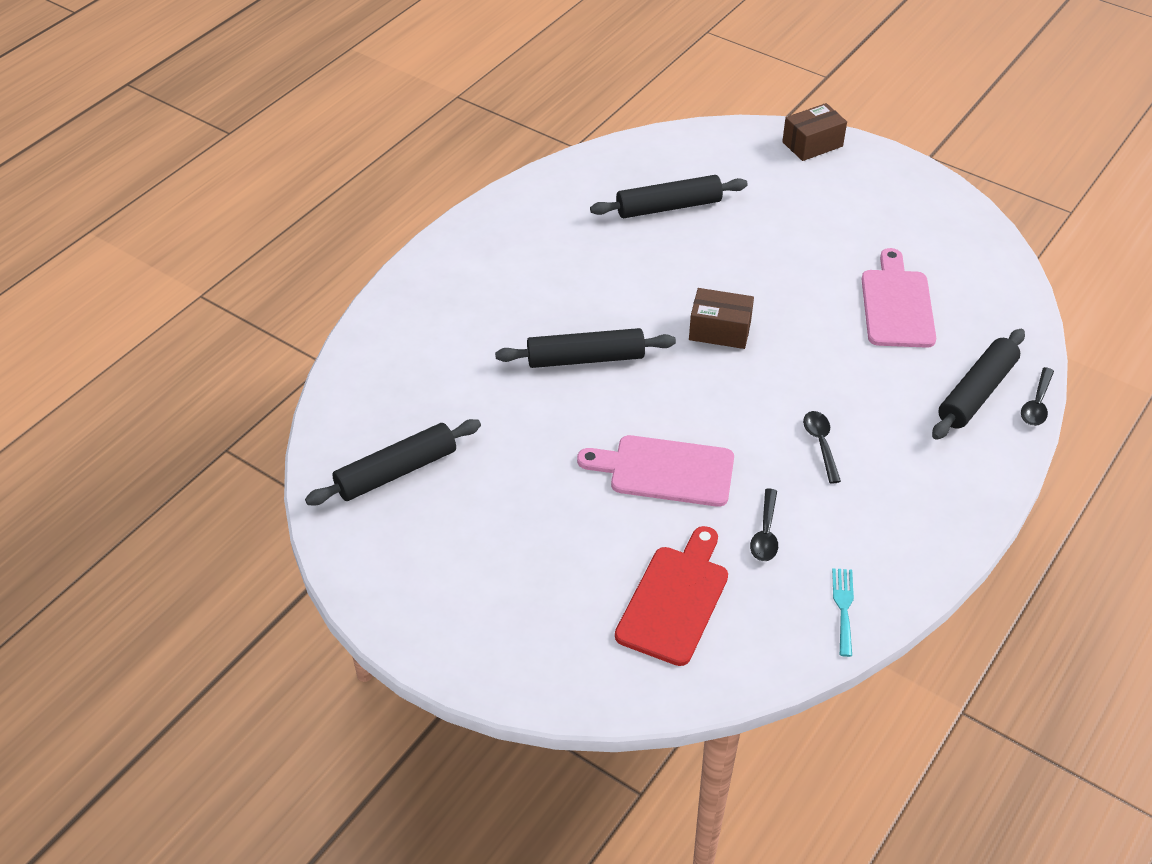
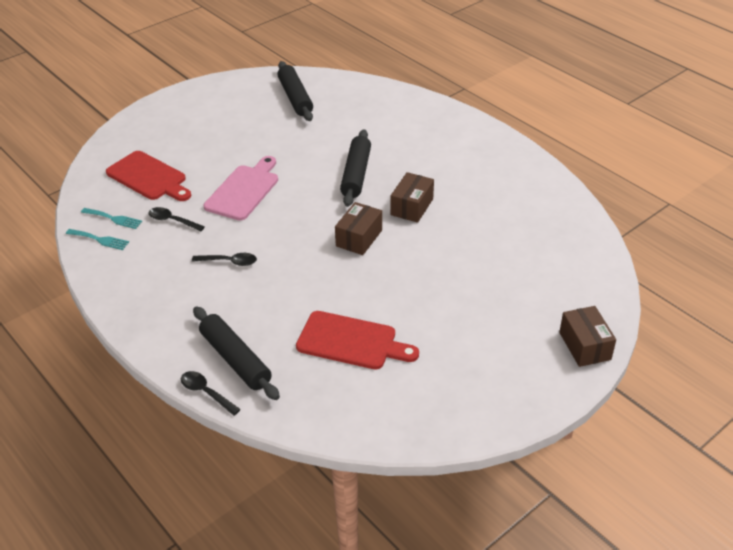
camera: 105 degrees right, 5 degrees down
(638, 294) = (412, 207): none -> brown box
(668, 207) = (509, 239): black rolling pin -> none
(791, 608) = (114, 219): none -> turquoise fork
(896, 305) = (351, 341): pink cutting board -> red cutting board

